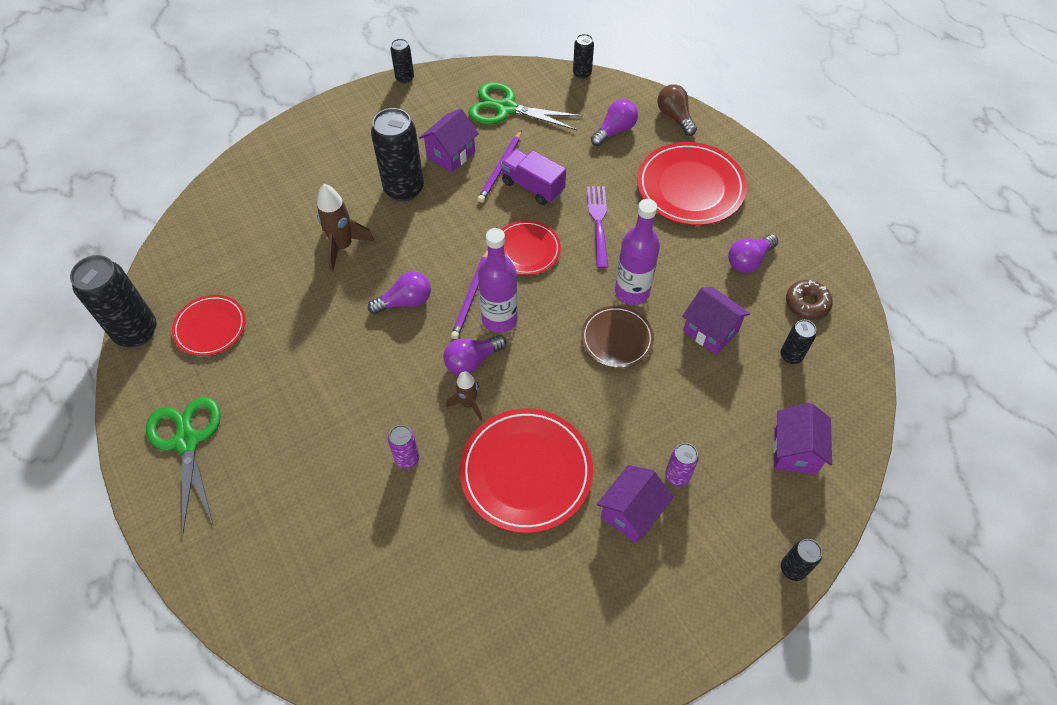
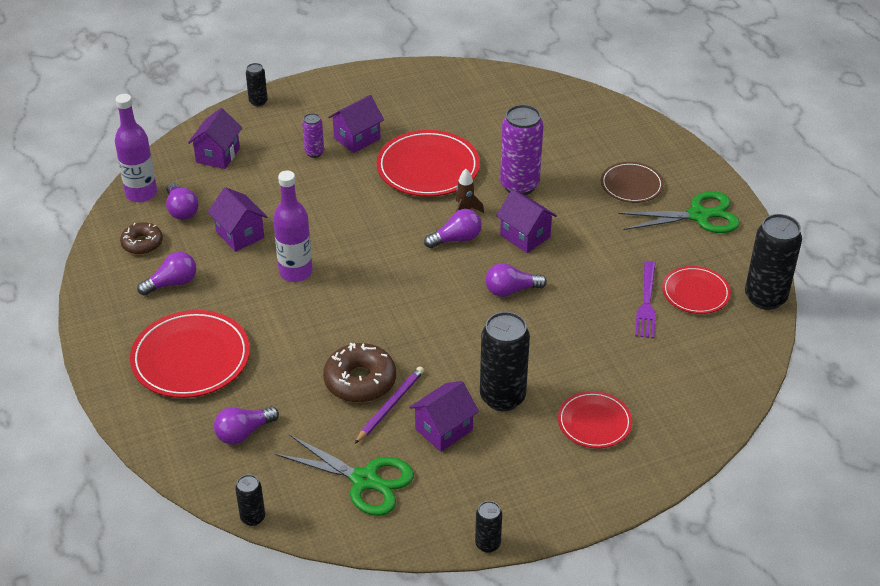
camera: 170 degrees left, 15 degrees down
(187, 441) = (699, 215): green scissors -> green scissors turned 90 degrees counterclockwise
(343, 246) = (571, 346): brown rocket -> none
(395, 377) = (525, 236): none -> purple house
(407, 458) = (519, 185): purple can -> purple can, size x1.98
(471, 296) = (447, 287): purple pencil -> none
(499, 319) = (425, 266): purple bottle -> purple bottle (141, 193)
(526, 250) = (384, 320): red plate -> red plate (594, 422)
(532, 186) = (360, 381): purple truck -> brown donut
(598, 222) = (303, 336): purple fork -> purple fork (646, 303)
(617, 338) = (324, 239): brown plate -> brown plate (631, 185)
(675, 117) = (165, 440): brown light bulb -> none
(791, 356) = (181, 210): black can -> purple light bulb

